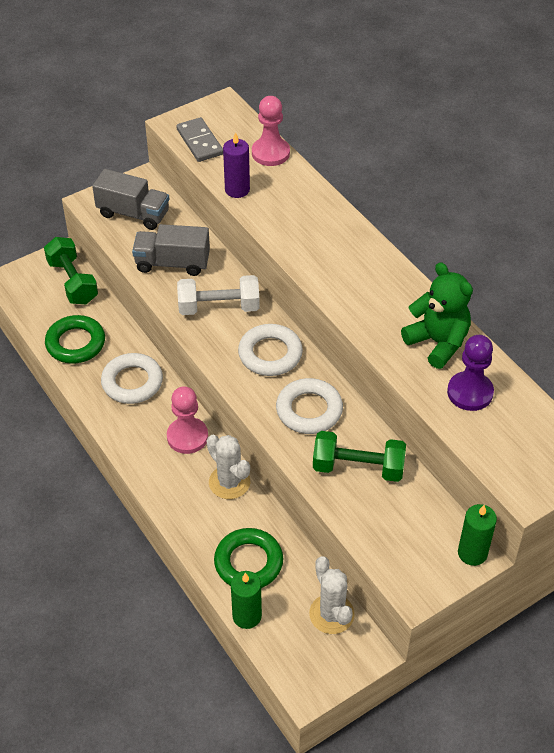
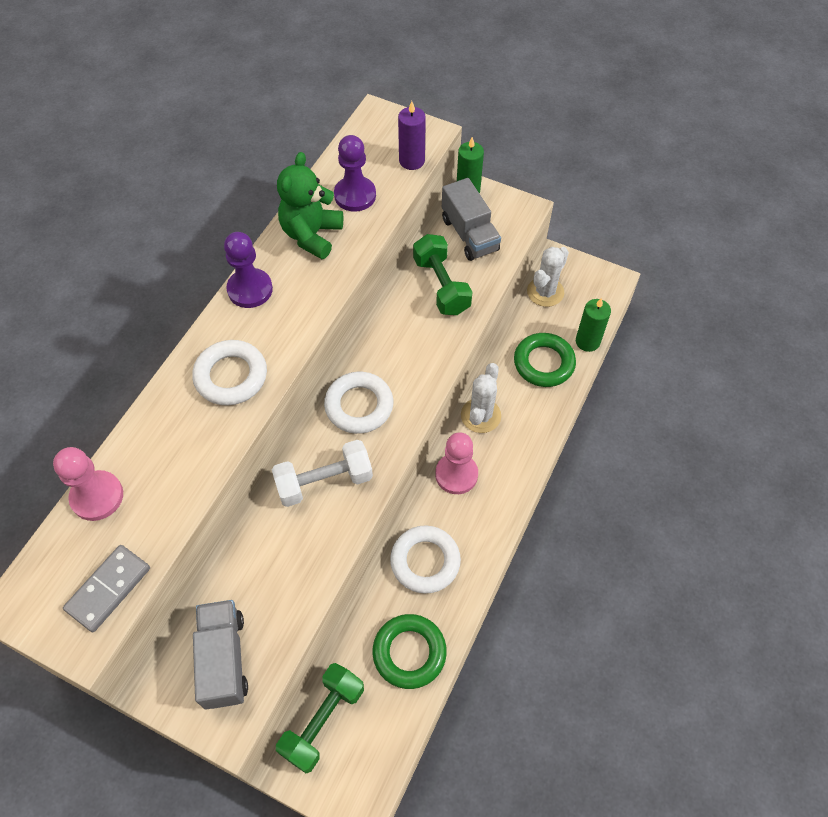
camera: 120 degrees left, 10 degrees up
(172, 263) = (284, 564): grey truck -> grey truck (469, 234)
(219, 307) = (324, 482): white dumbbell -> white dumbbell turned 75 degrees counterclockwise
(237, 190) = (182, 497): purple candle -> purple candle (412, 161)
(309, 410) = (405, 345): white ring -> white ring (231, 376)
(400, 282) = (250, 289): none -> purple pawn

